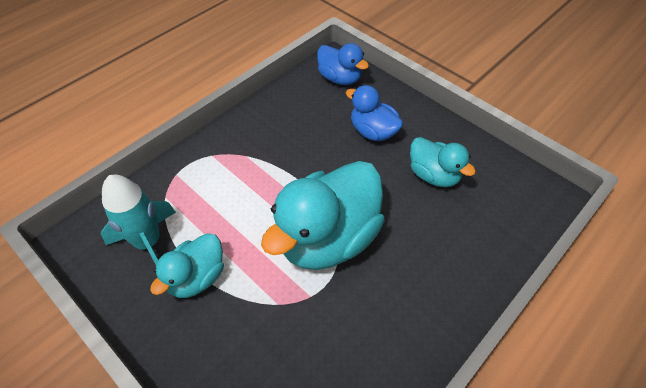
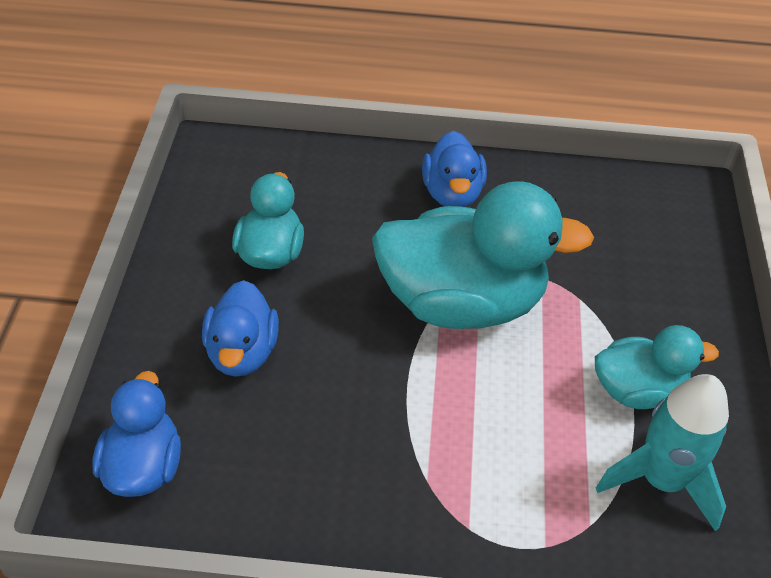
camera: 130 degrees left, 5 degrees down
(422, 300) = (452, 193): none -> blue duck

